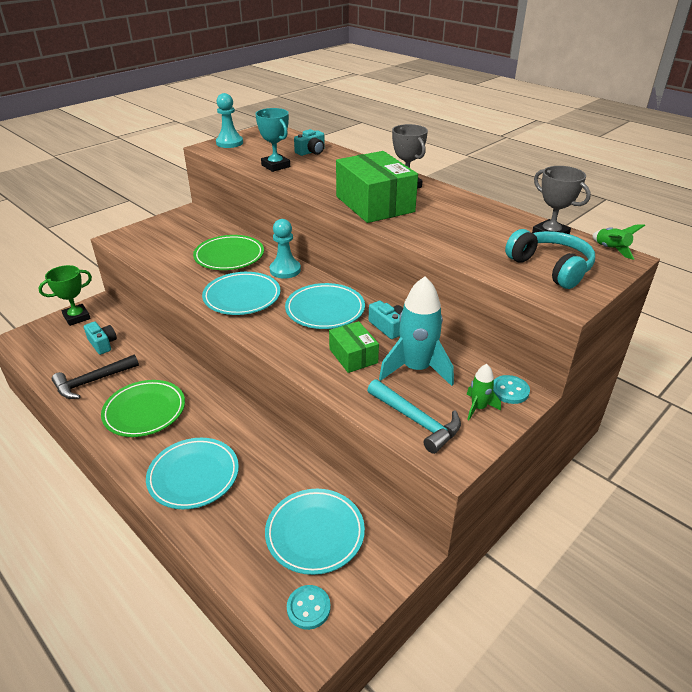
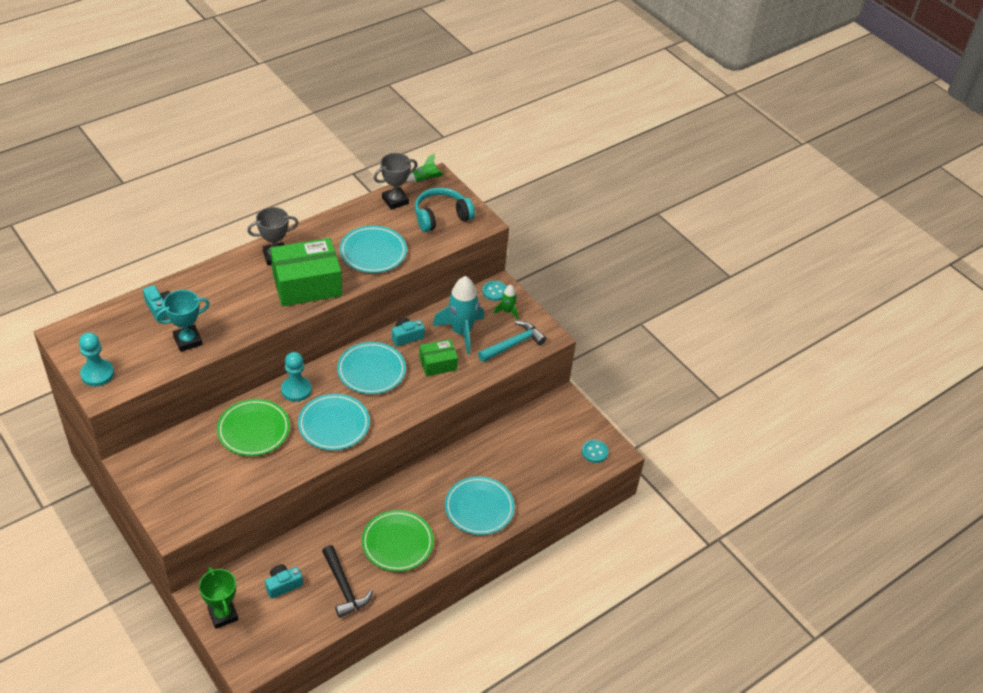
camera: 85 degrees left, 10 degrees up
(315, 533) = (543, 442): turquoise plate -> turquoise plate (373, 252)

